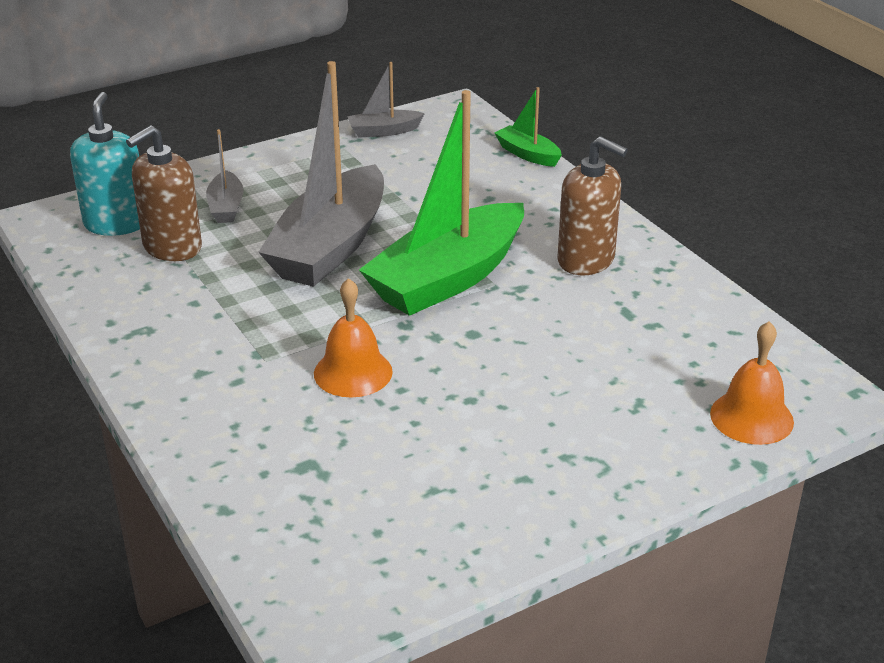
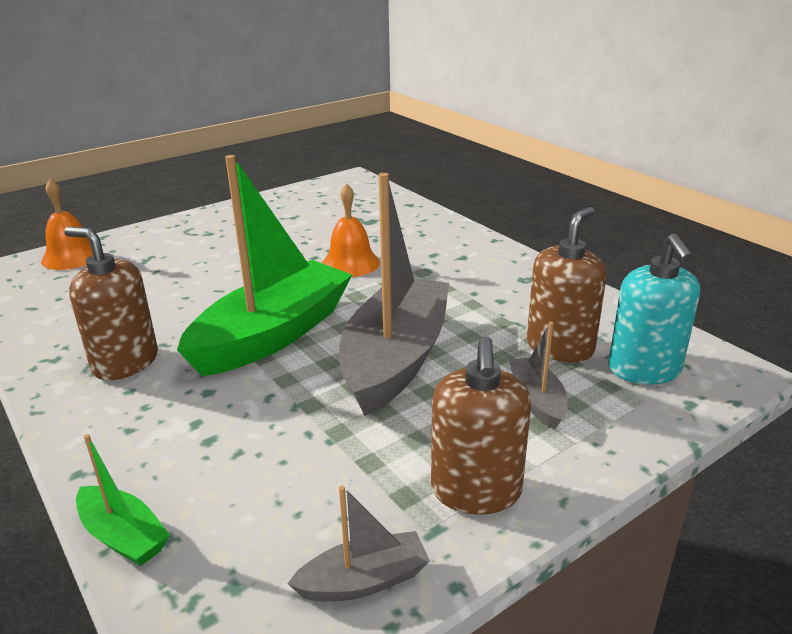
camera: 175 degrees right, 5 degrees down
(303, 161) = (476, 491): none -> brown soap dispenser

